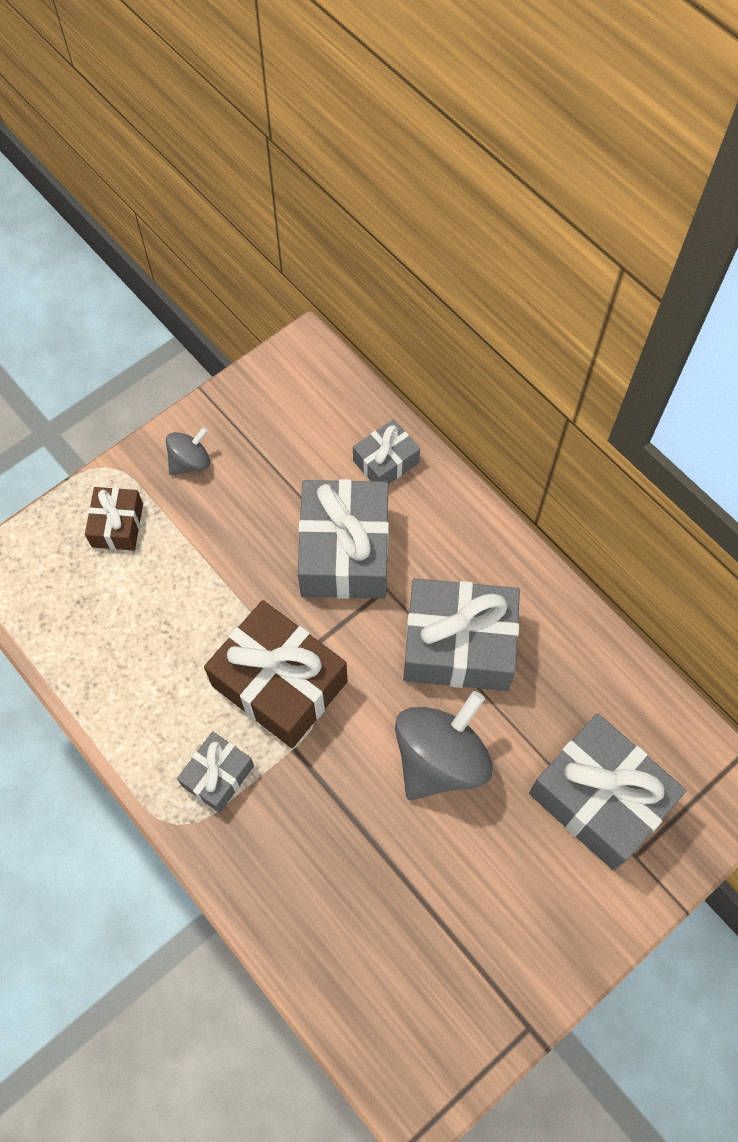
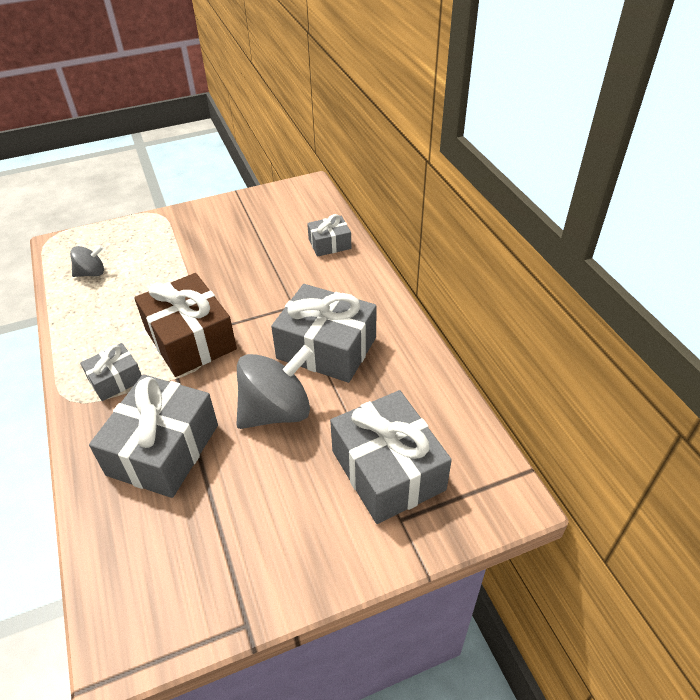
camera: 20 degrees right, 20 degrees down
(117, 525) = (144, 239): brown gift -> none
(190, 462) = (207, 220): grey spinning top -> grey spinning top (91, 273)
(345, 551) = (276, 281): grey gift -> grey gift (163, 449)

